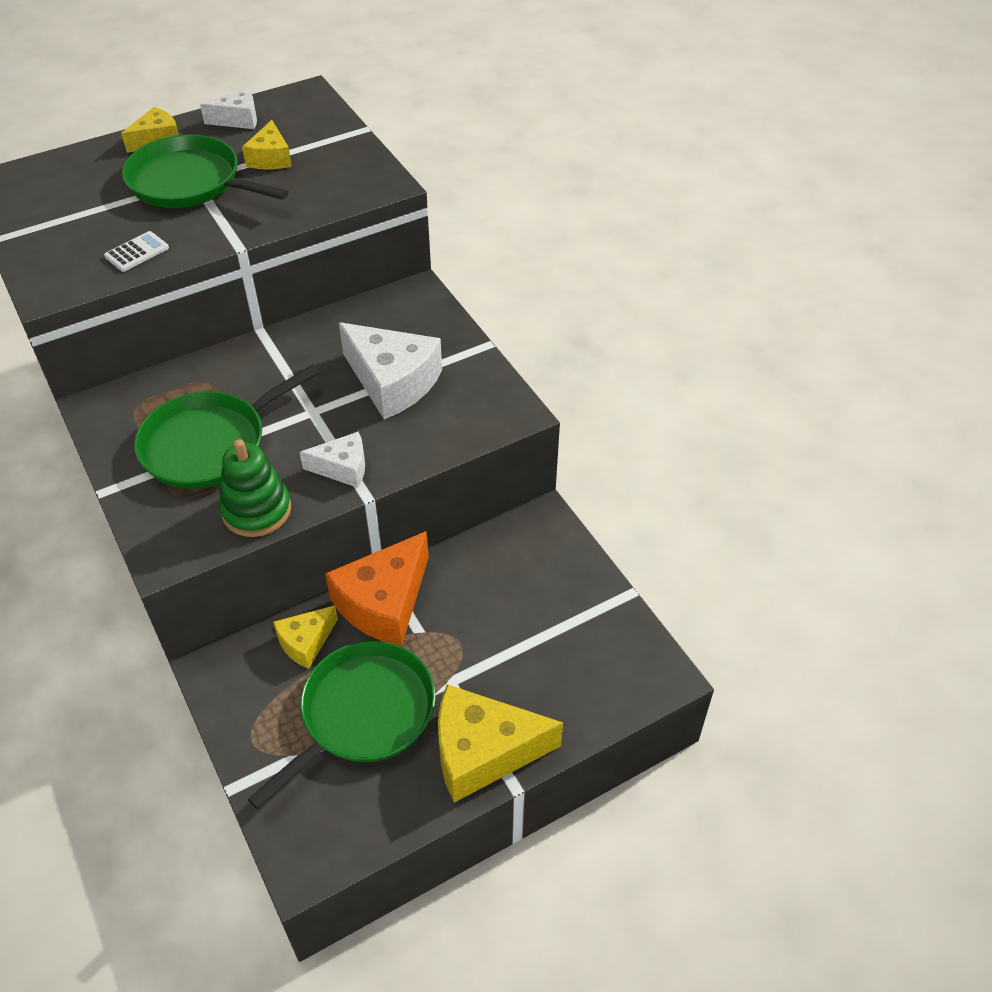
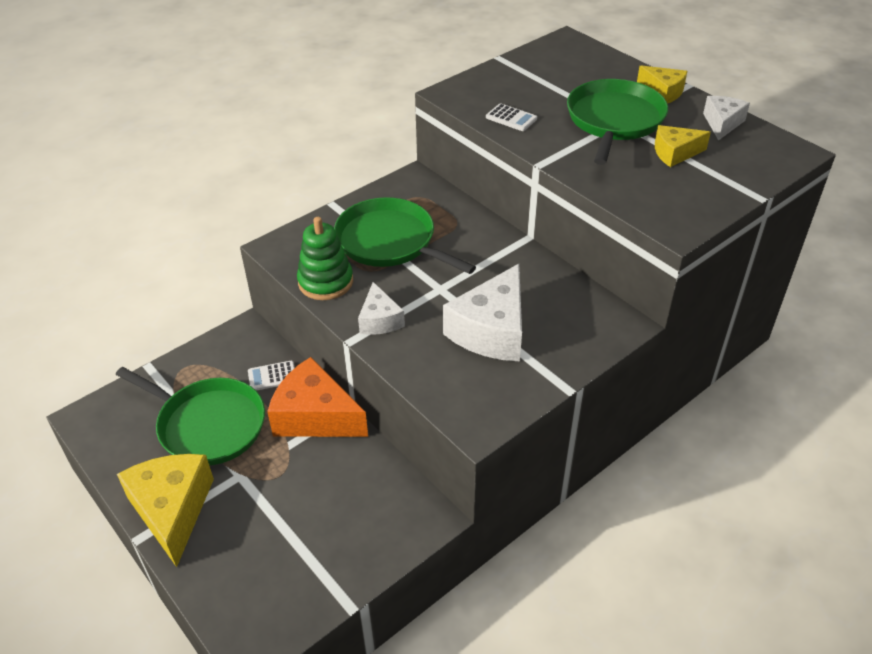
camera: 80 degrees right, 5 degrees down
(238, 119) = (722, 123): white cheese -> white cheese turned 135 degrees counterclockwise
(306, 642) = (272, 376): yellow cheese -> white calculator

